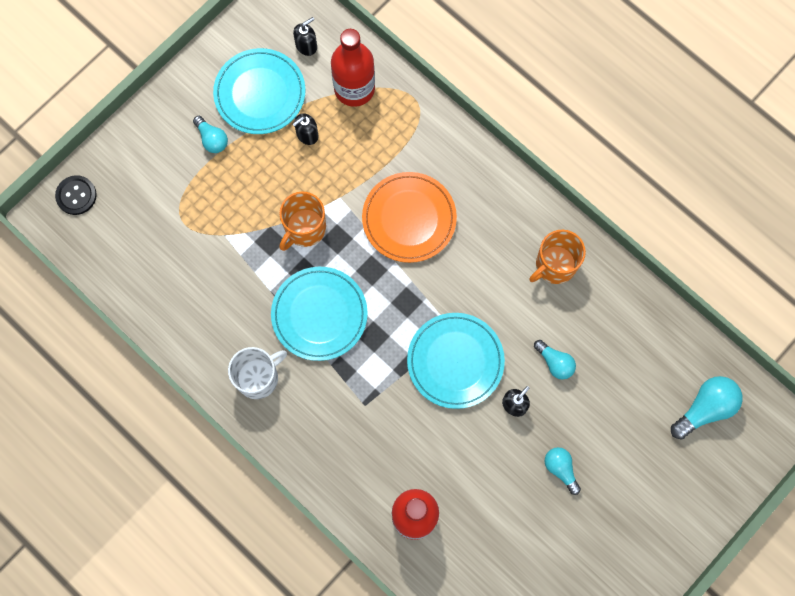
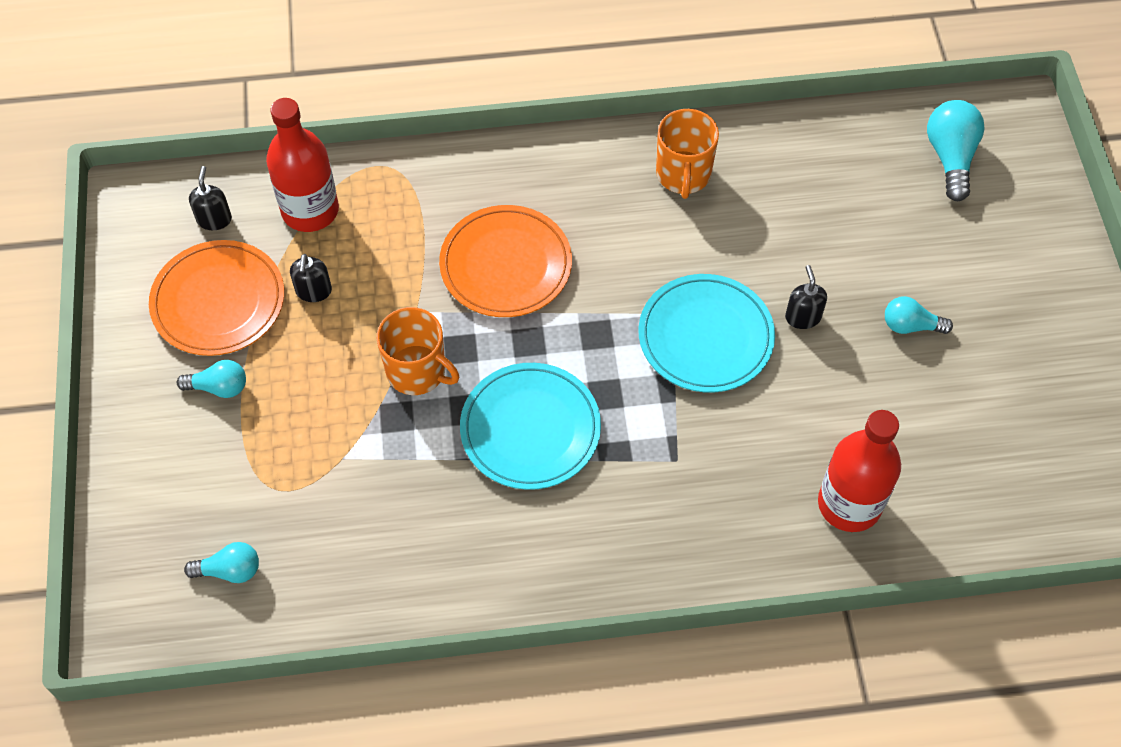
camera: 50 degrees left, 15 degrees down
(76, 195) = (131, 584): black button -> none
(258, 377) = (545, 547): white mug -> none
(260, 93) = (218, 301): turquoise plate -> orange plate
(304, 228) = (417, 371): orange mug -> orange mug turned 45 degrees counterclockwise
(555, 362) = (788, 248): turquoise light bulb -> turquoise light bulb (230, 570)

